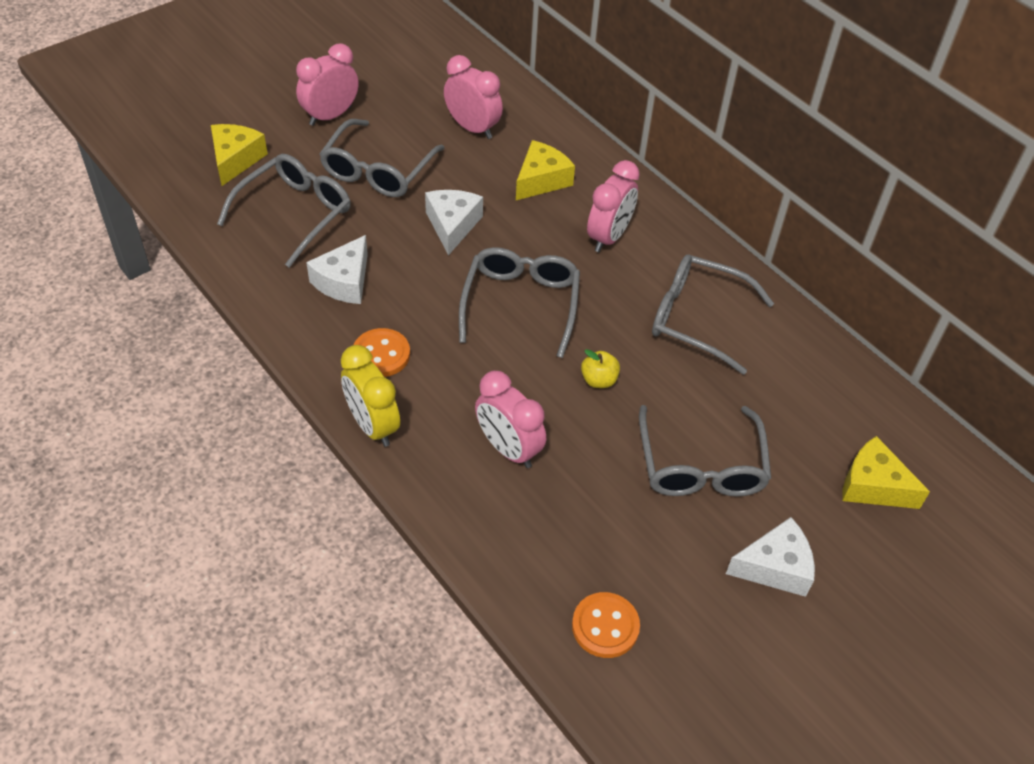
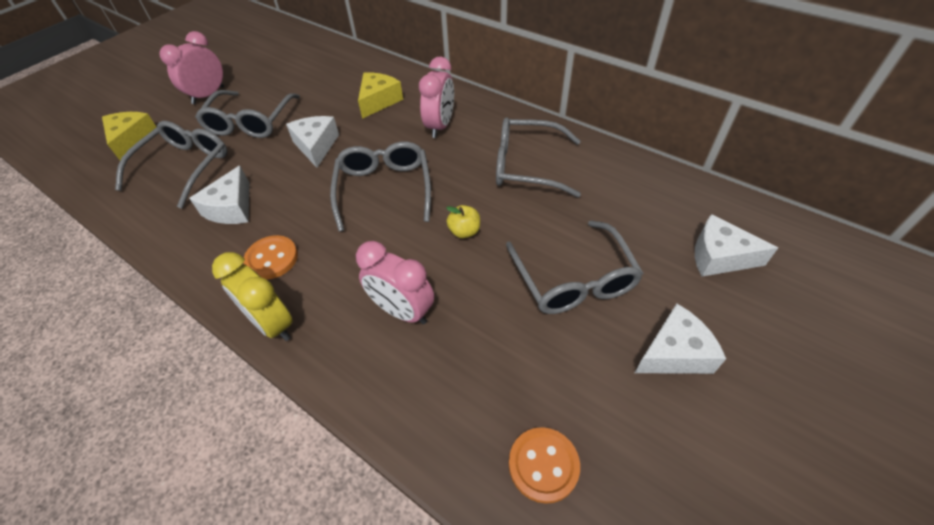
camera: 10 degrees left, 0 degrees up
(472, 128) = (319, 80): pink clock -> none
(873, 485) = (719, 257): yellow cheese -> white cheese

